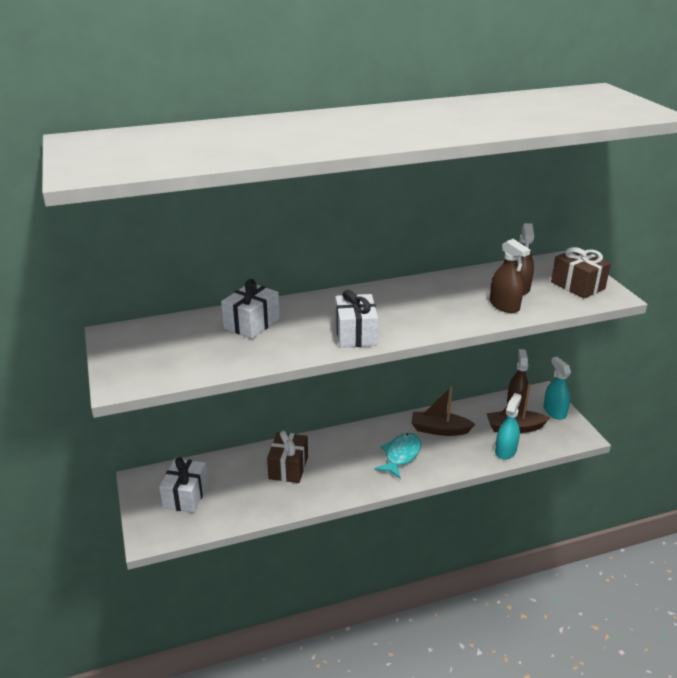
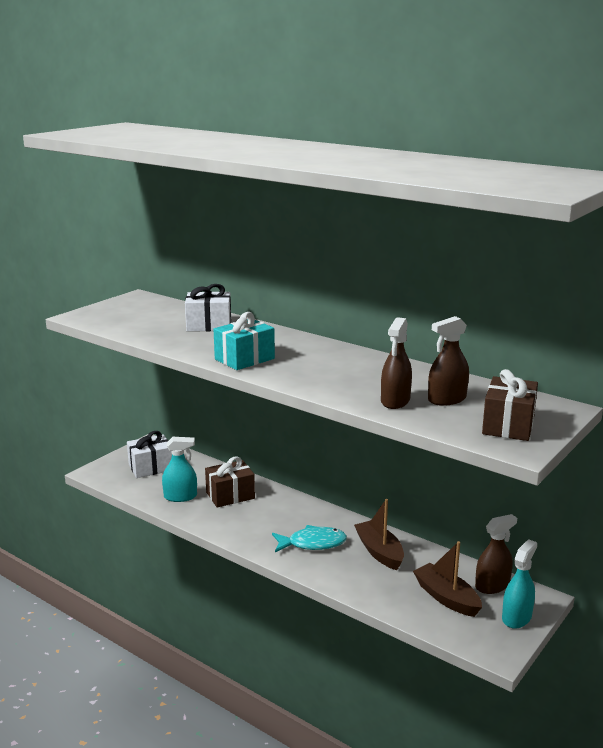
camera: 55 degrees right, 10 degrees down
(355, 334) = (244, 359): white gift -> turquoise gift
(505, 450) = (398, 603): turquoise spray bottle -> turquoise spray bottle (180, 496)

